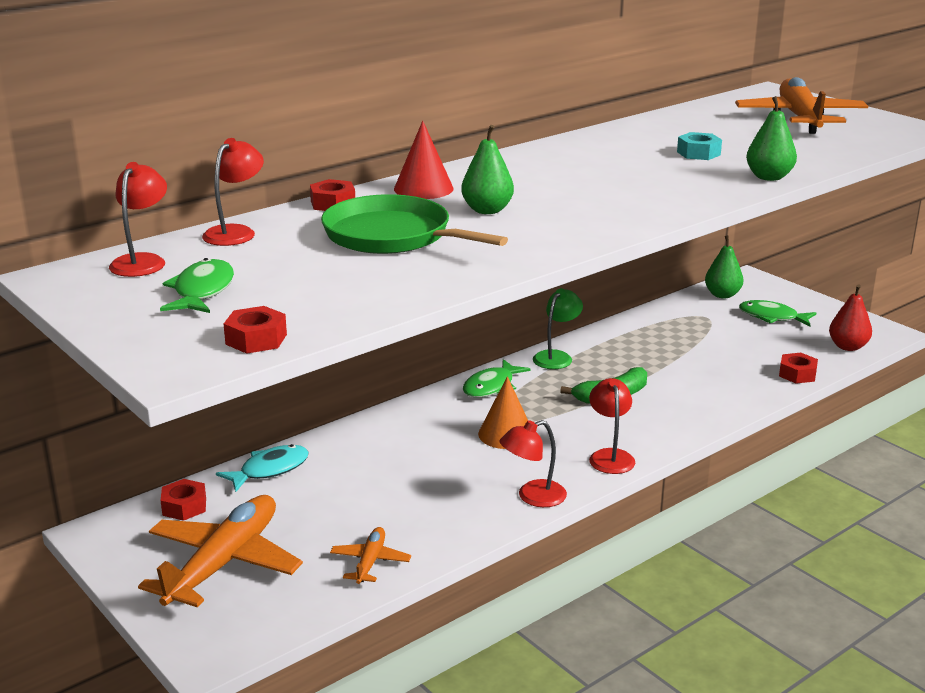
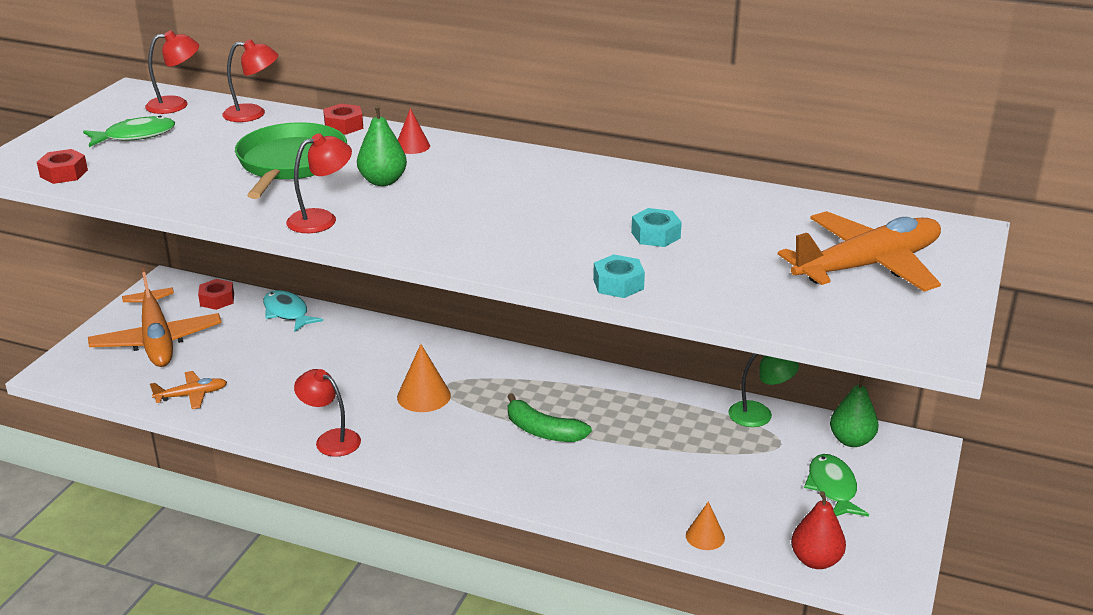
camera: 60 degrees right, 5 degrees up
(223, 563) = (157, 339): orange plane -> orange plane turned 75 degrees clockwise
(270, 470) = (287, 313): turquoise fish -> turquoise fish turned 150 degrees counterclockwise
(423, 189) = (412, 146): red cone -> red cone, size x0.63
(491, 386) = (501, 363): green fish -> none
(556, 357) = (592, 379): green lamp -> green lamp (759, 415)
(610, 456) = (428, 460): red lamp -> red lamp (321, 219)
(769, 177) = (618, 284): green pear -> turquoise nut
(797, 374) = (705, 536): red nut -> orange cone

